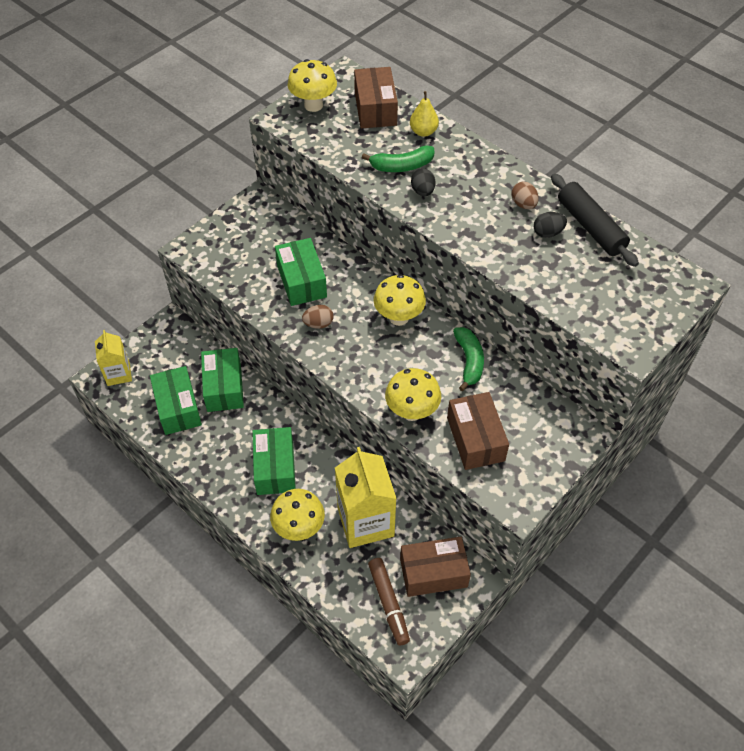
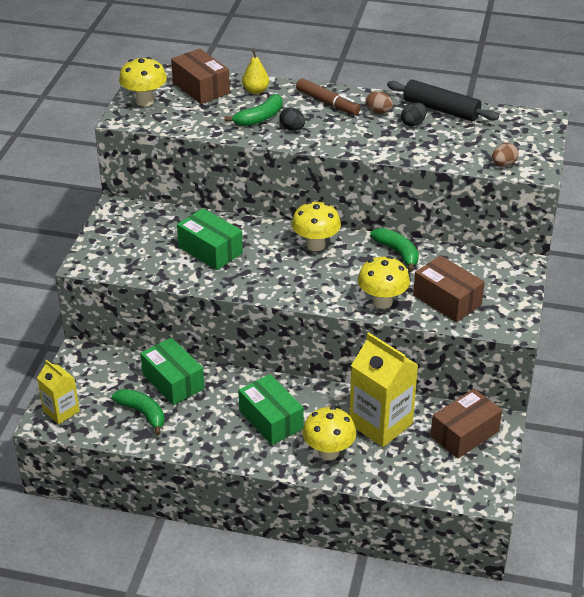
camera: 30 degrees left, 15 degrees down
(178, 408) = (143, 413): green box -> green banana
(318, 324) = (252, 274): brown egg -> brown egg (503, 164)
(388, 603) = (446, 470): brown marker -> brown marker (327, 103)

